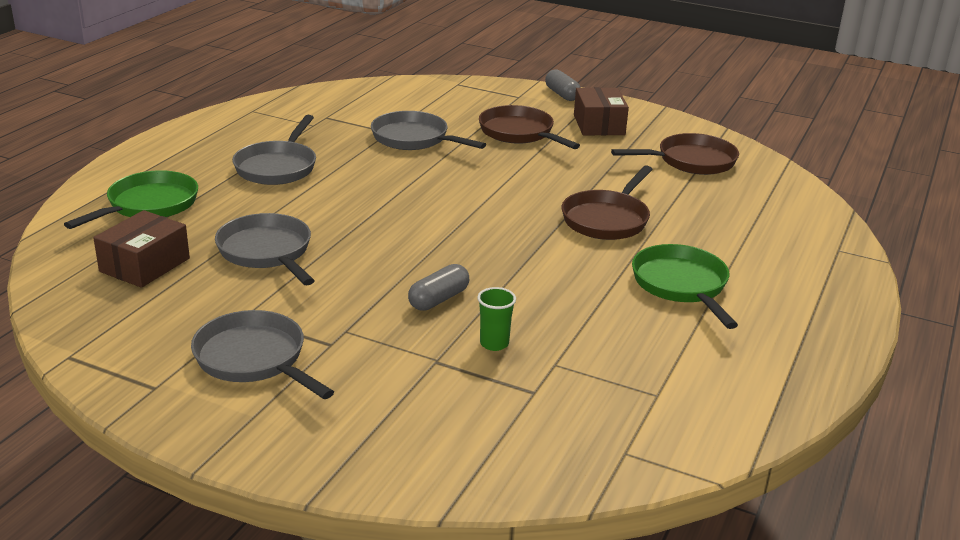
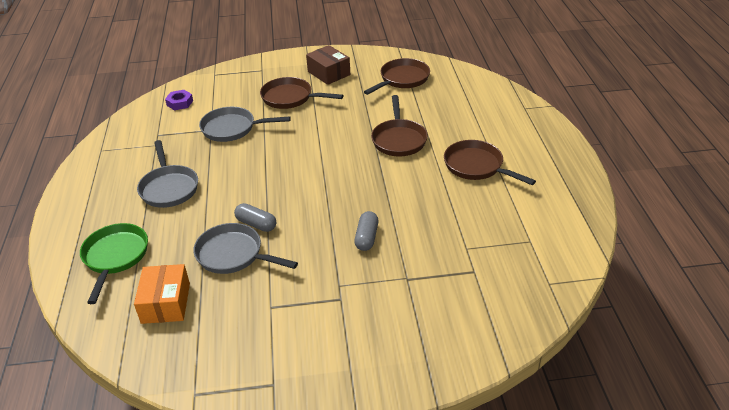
camera: 30 degrees left, 10 degrees up
(145, 265) = (166, 303): brown box -> orange box
(254, 359) = (309, 332): grey pan -> none
(386, 97) = (180, 103): none -> purple nut
(494, 343) = (424, 251): green cup -> none
(562, 94) = (285, 58): grey capsule -> grey capsule (256, 224)
(682, 285) = (476, 166): green pan -> brown pan

